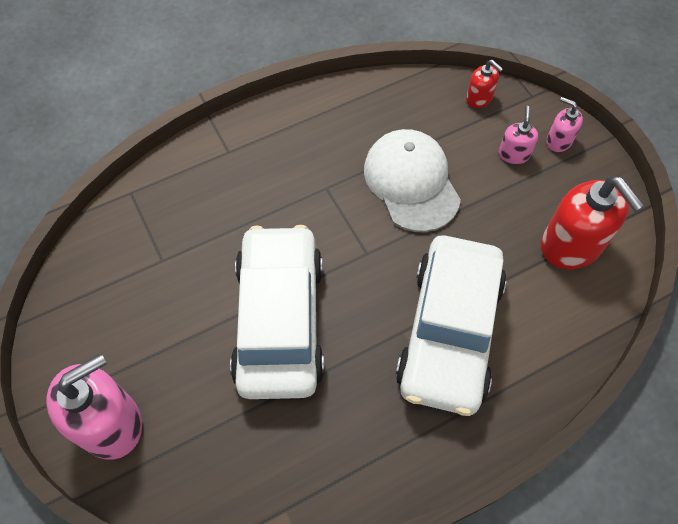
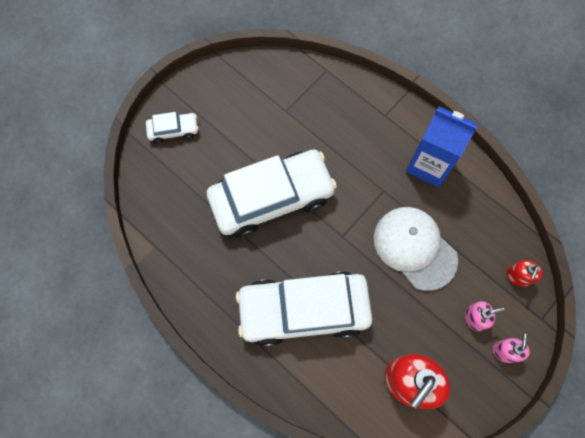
camera: 70 degrees right, 10 degrees up
(111, 423) = (173, 130): pink soap dispenser -> white car
(314, 131) = (429, 165): none -> blue carton
(411, 182) = (414, 248): white cap -> white cap turned 90 degrees counterclockwise

